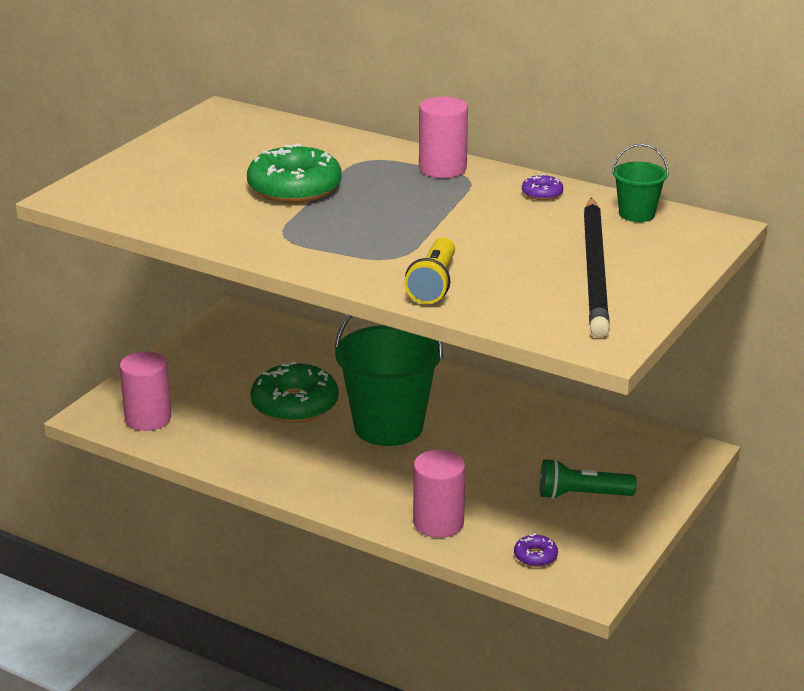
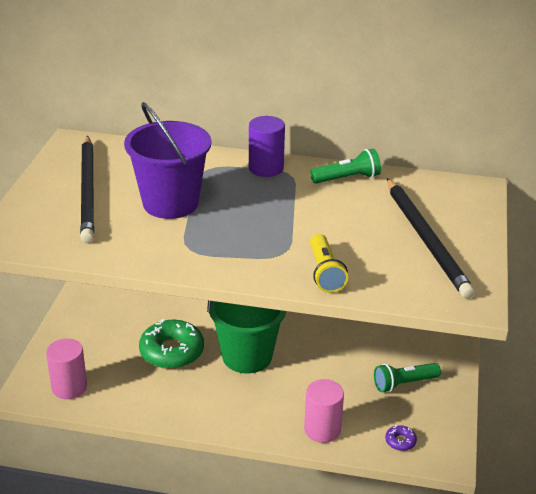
camera: 20 degrees left, 5 degrees up
(204, 162) = (88, 191): none -> black pencil
(294, 188) = (170, 203): green donut -> purple bucket
(442, 168) = (266, 168): pink cylinder -> purple cylinder
(542, 193) = (347, 178): purple donut -> green flashlight
(637, 214) = (421, 185): green bucket -> none

